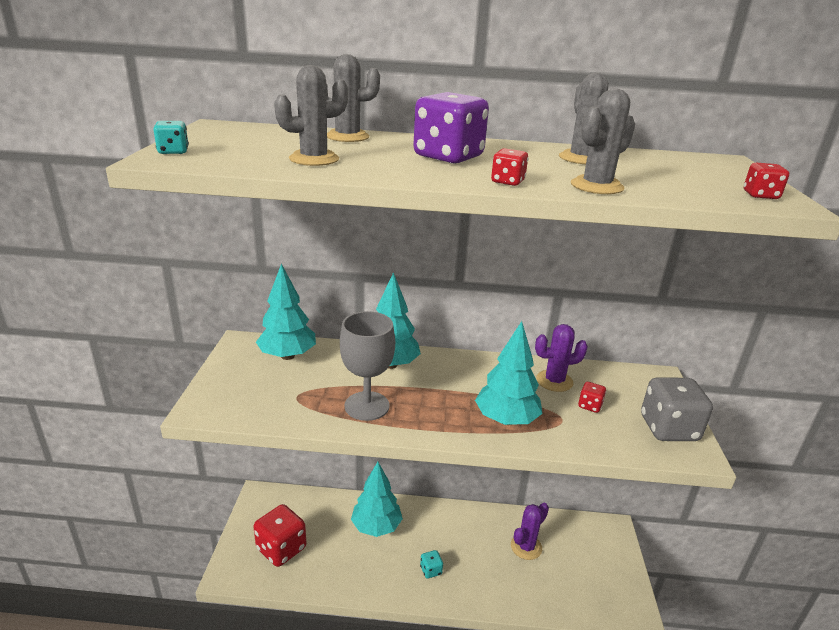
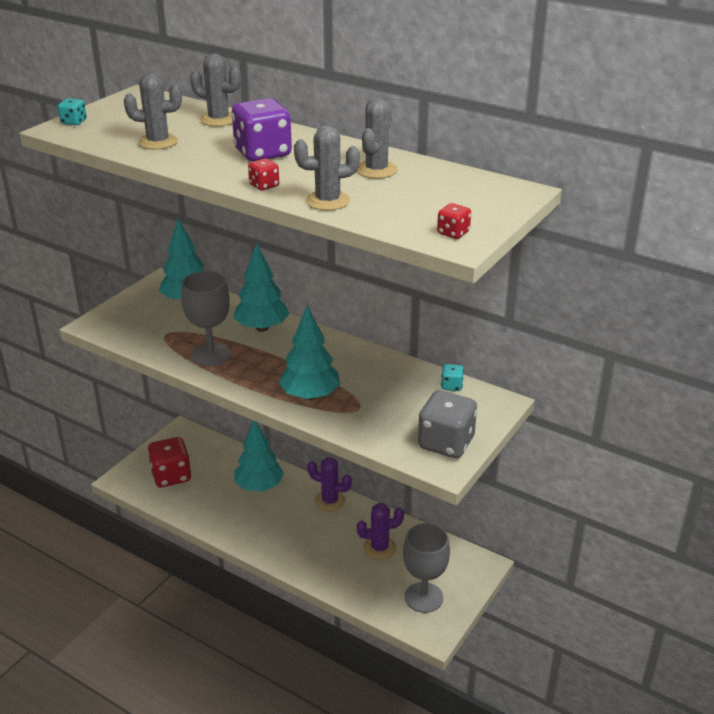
camera: 30 degrees right, 5 degrees up
(431, 570) = (278, 534): turquoise dice -> turquoise dice (451, 386)
(554, 381) = (390, 378): purple cactus -> purple cactus (330, 501)
(590, 406) = (397, 406): red dice -> none
(599, 581) = (423, 597): none -> grey goblet

